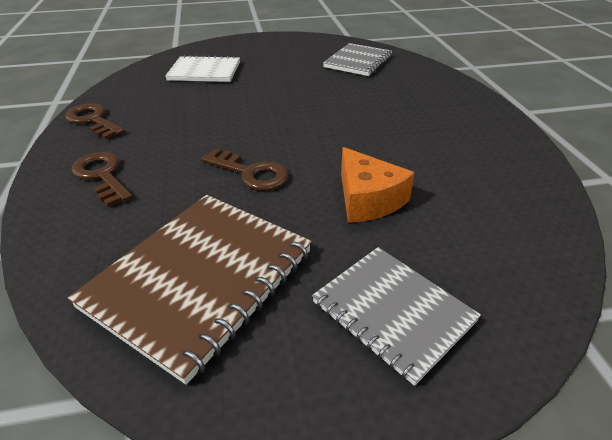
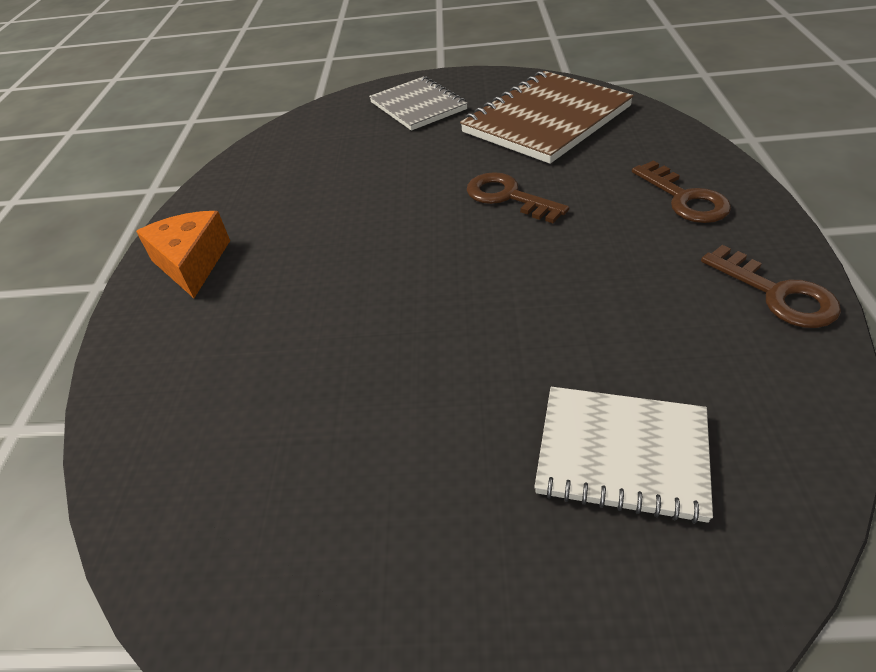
camera: 165 degrees left, 5 degrees up
(358, 62) = (239, 464): grey notebook -> none
(367, 199) = (396, 168): orange cheese -> orange cheese (192, 263)

